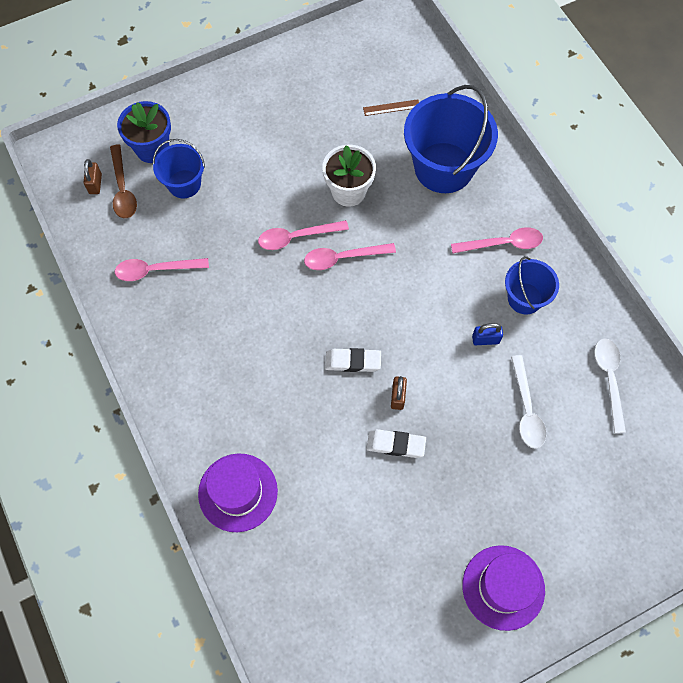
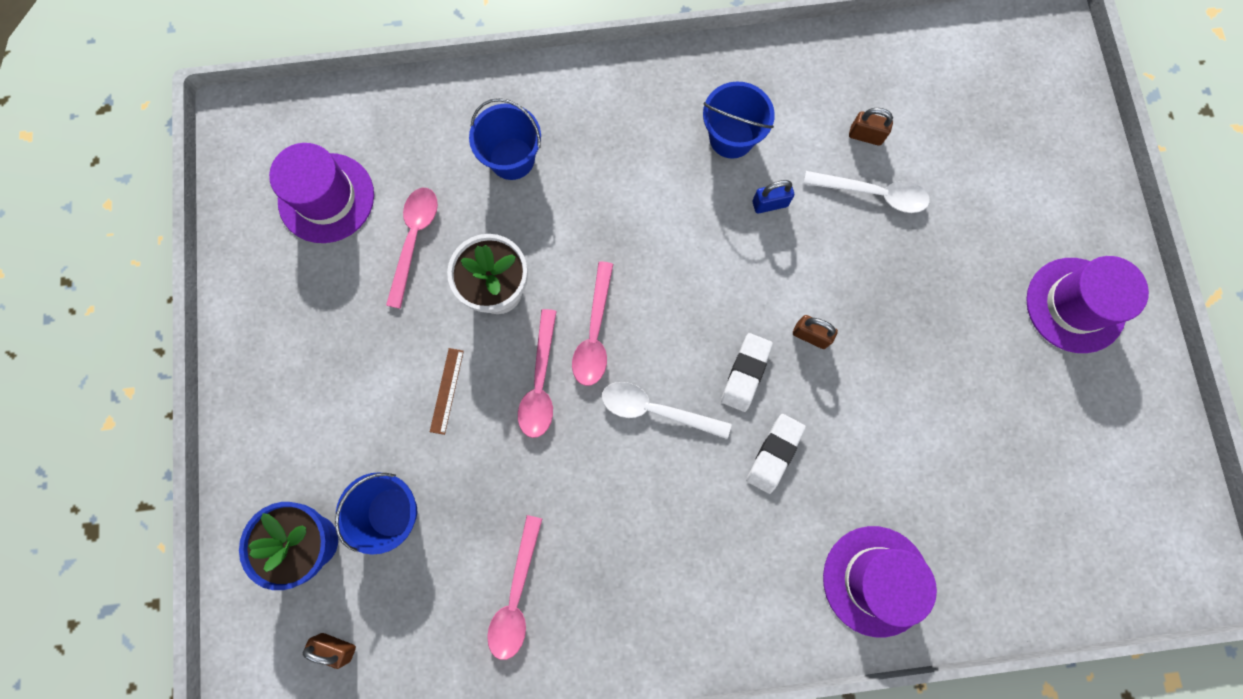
camera: 70 degrees left, 10 degrees up
(123, 189) = (362, 606): brown spoon -> none
(369, 75) = (326, 198): none -> purple hat
(391, 107) = (391, 188): brown ruler -> brown ruler (447, 390)
(396, 444) = (871, 361): white eraser -> white eraser (774, 454)
(443, 167) = (512, 159): blue bucket -> blue bucket, size x0.55
(485, 339) = (770, 204): blue padlock -> blue padlock turned 60 degrees clockwise
(503, 243) = (648, 132): pink spoon -> pink spoon (414, 240)
(571, 390) = (865, 136): none -> brown padlock
(609, 379) = (865, 90): white spoon -> white spoon (655, 410)

